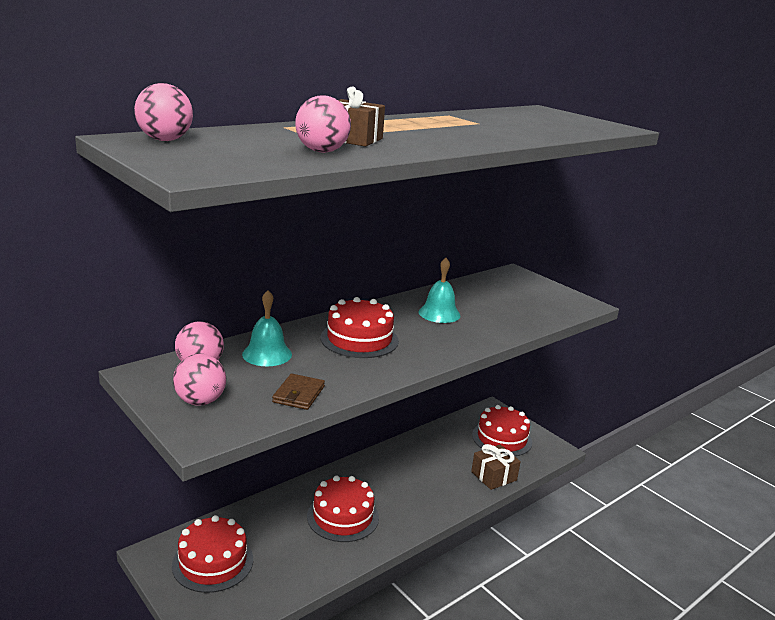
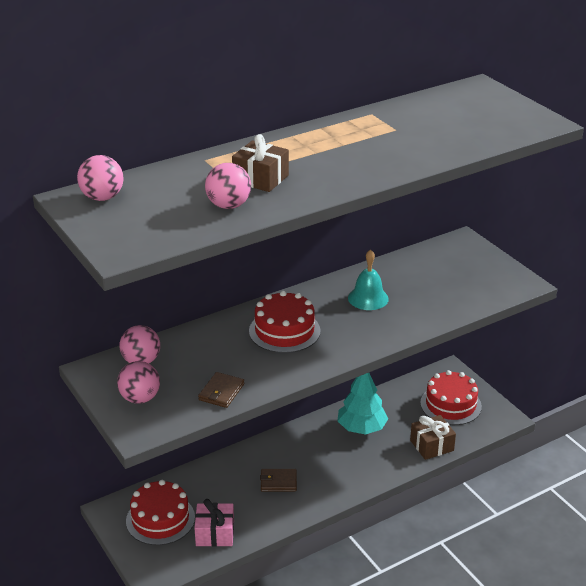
camera: 10 degrees right, 10 degrees up
(267, 354) = (199, 348): turquoise bell -> none
(278, 575) = (215, 533): none -> pink gift
(343, 516) = (278, 482): red cake -> brown wallet
(420, 461) = (361, 428): none -> turquoise tree

